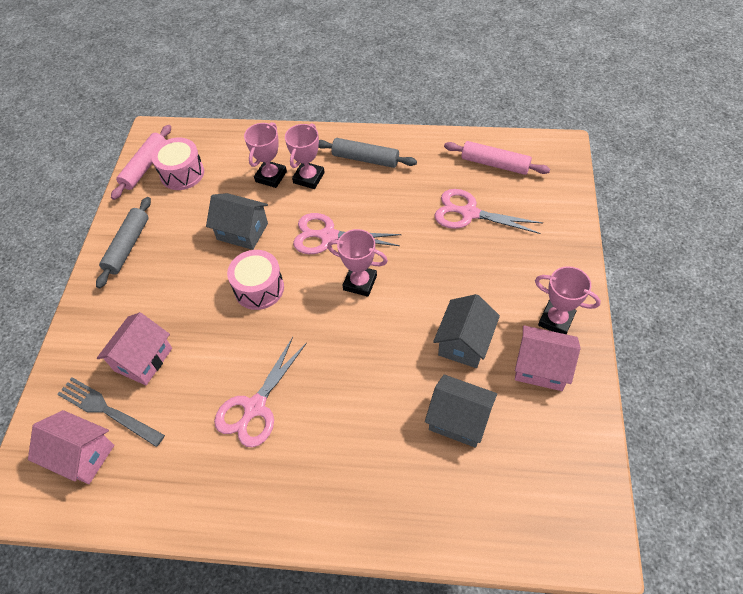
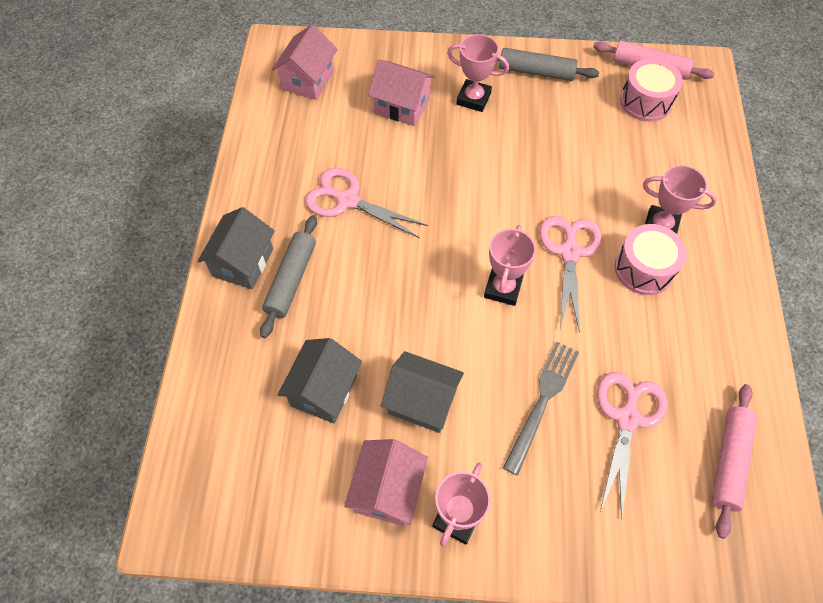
camera: 85 degrees right, 5 degrees up
(107, 410) = (350, 89): grey fork -> grey fork (542, 401)
(242, 231) = (567, 167): grey house -> grey house (243, 262)
(259, 288) = (489, 190): pink drum -> pink drum (644, 269)
(271, 176) = (655, 187): pink trophy -> pink trophy (473, 99)
(365, 159) = (706, 289): grey rolling pin -> grey rolling pin (291, 280)

